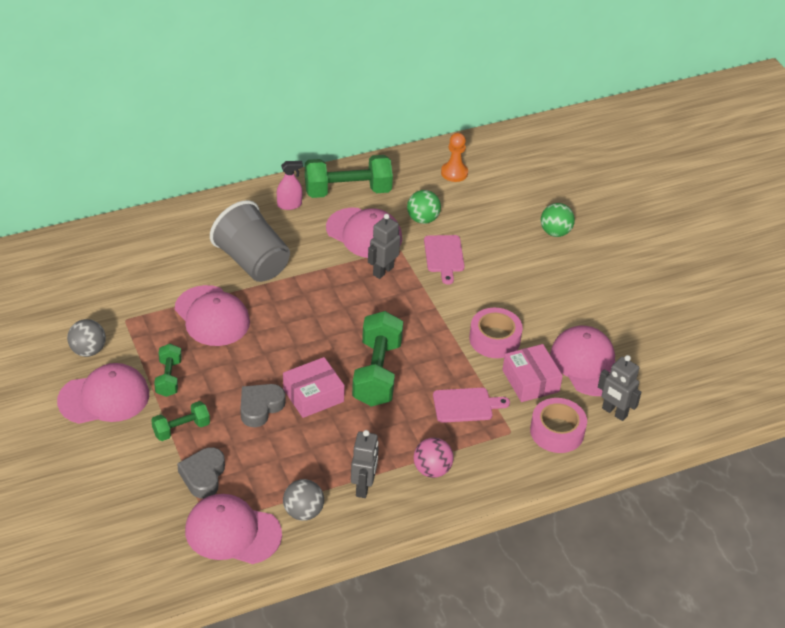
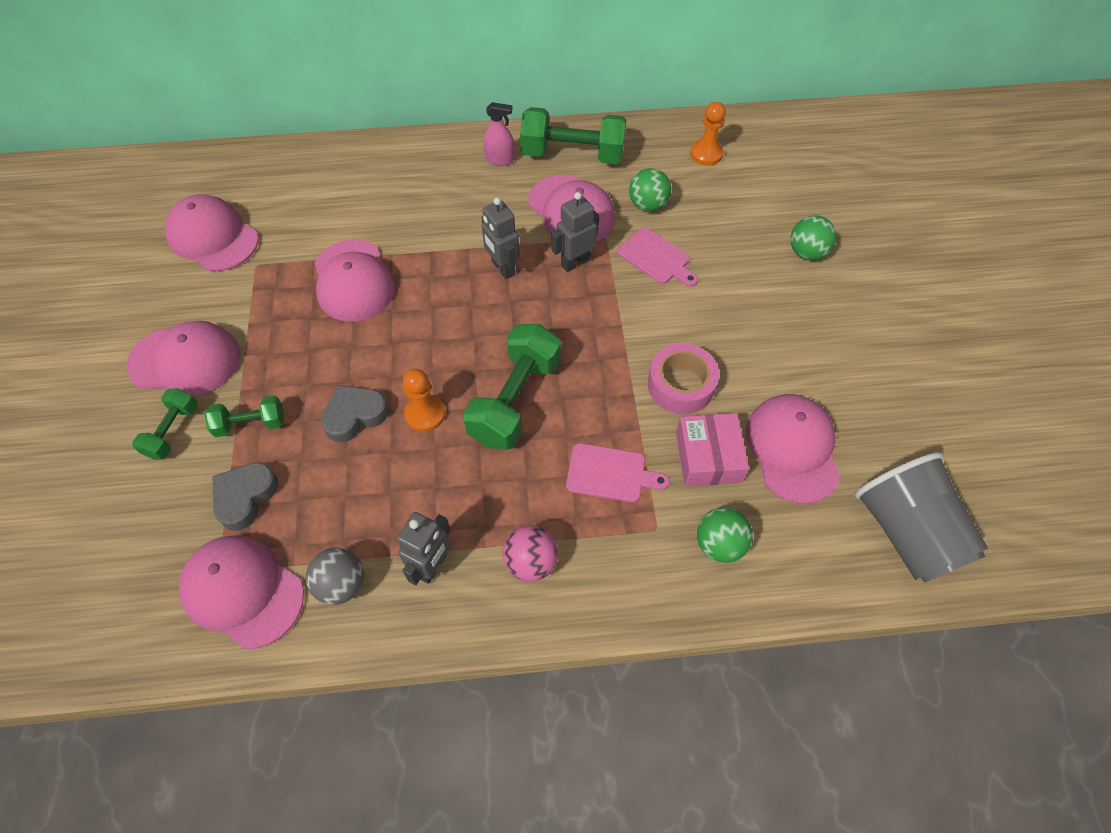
camera: 20 degrees right, 15 degrees up
(76, 306) = (213, 237): none -> pink cap
(88, 350) = (198, 295): grey ball -> none
(169, 378) = (268, 351): green dumbbell -> green dumbbell (173, 431)
(252, 262) = (428, 221): grey cup -> grey cup (906, 532)
(313, 395) = (425, 414): pink box -> orange pawn
(444, 256) = (656, 258): pink cutting board -> pink cutting board turned 60 degrees counterclockwise
(557, 431) = (719, 544): pink tape -> green ball
(614, 412) = (808, 533): grey robot -> grey robot (502, 268)

